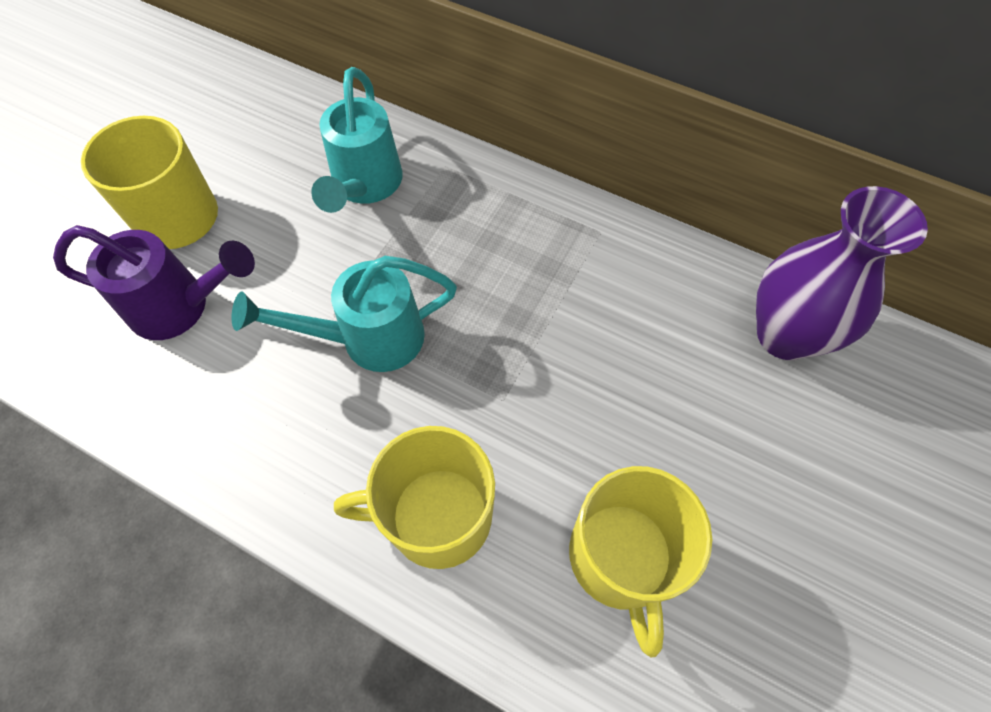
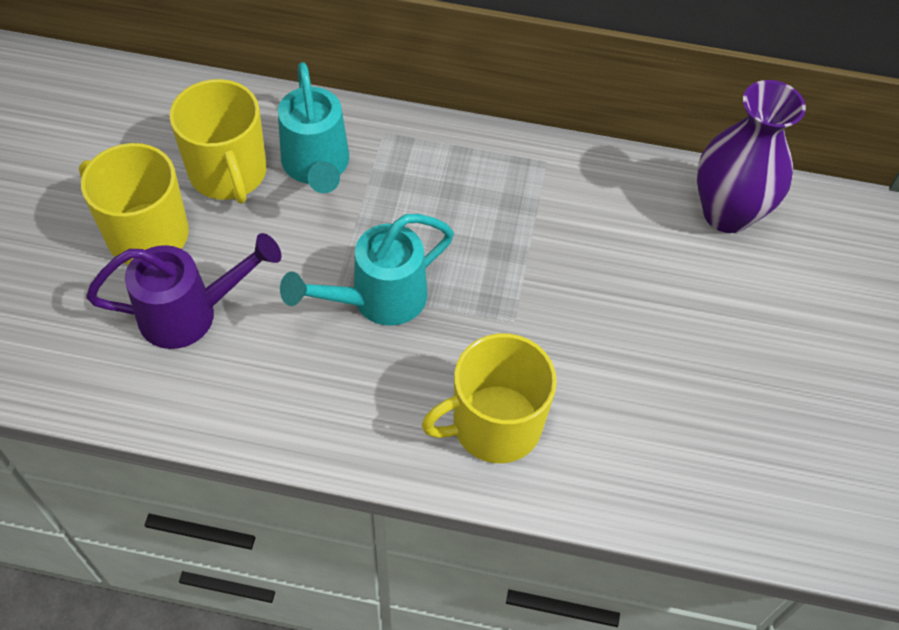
camera: 20 degrees left, 5 degrees down
(621, 558) = (653, 416): yellow mug -> yellow mug (228, 173)

